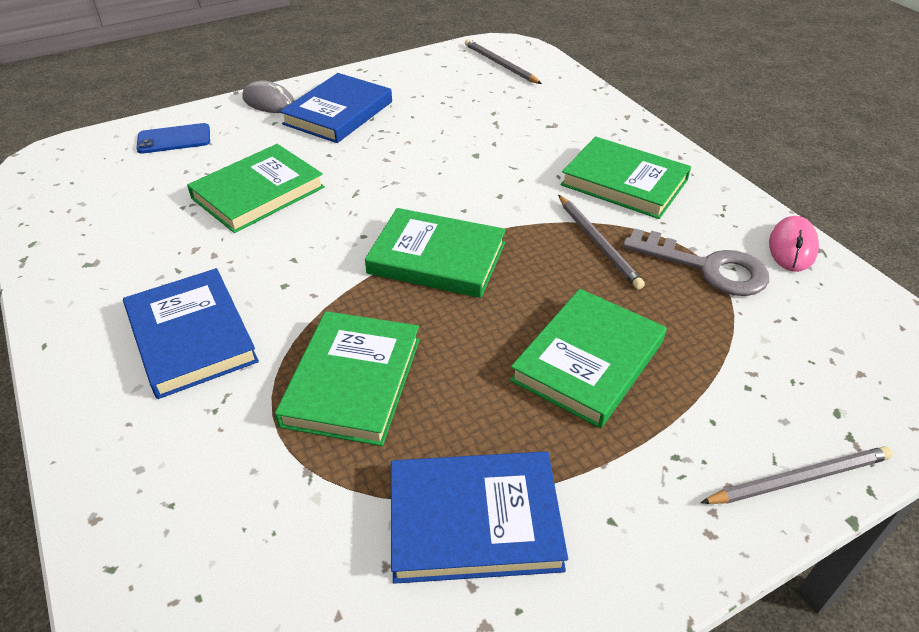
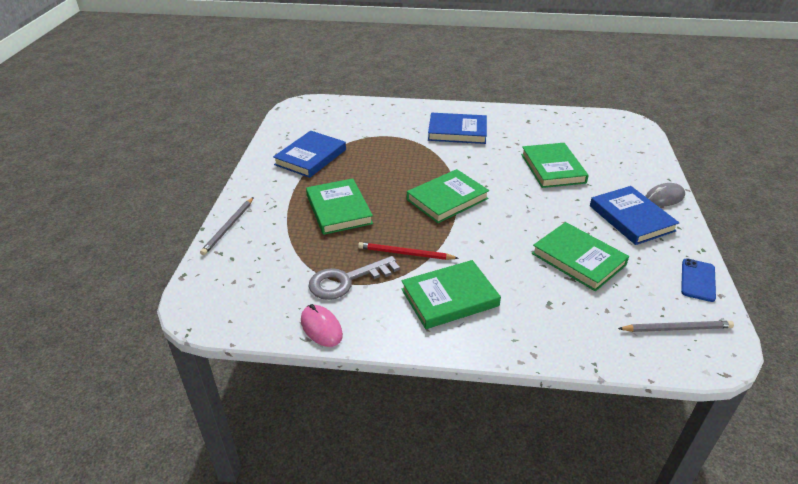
camera: 125 degrees right, 5 degrees down
(174, 139) = (632, 158): blue phone -> blue phone (698, 280)
(352, 381) = (395, 155): green book -> green book (578, 259)
(598, 243) = (405, 253): grey pencil -> red pencil

